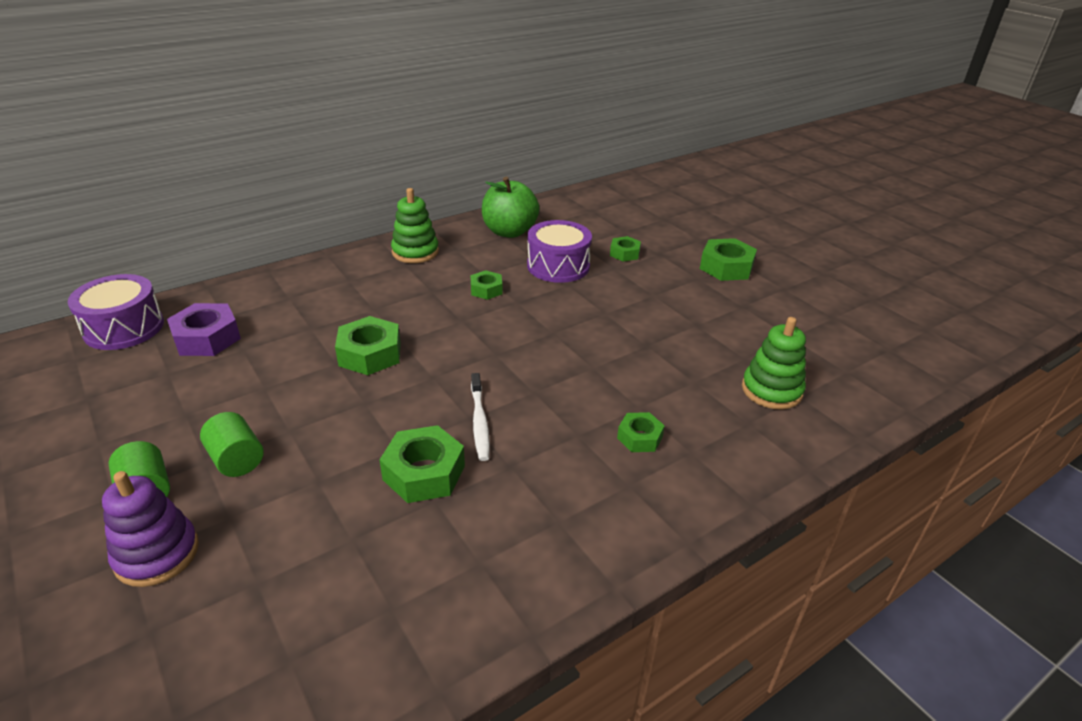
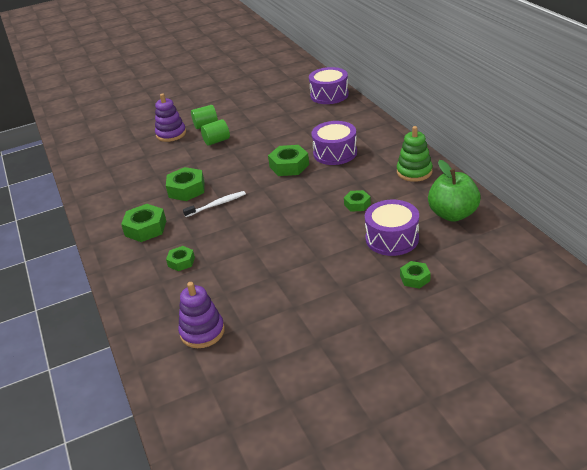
camera: 105 degrees right, 0 degrees up
(207, 338) = (315, 117): purple nut -> none
(344, 312) = (335, 153): none -> purple drum
(479, 422) = (217, 204): white toothbrush -> white toothbrush turned 150 degrees clockwise
(726, 267) = (387, 344): green nut -> green nut (145, 228)
(771, 390) = (202, 332): green stacking toy -> purple stacking toy

